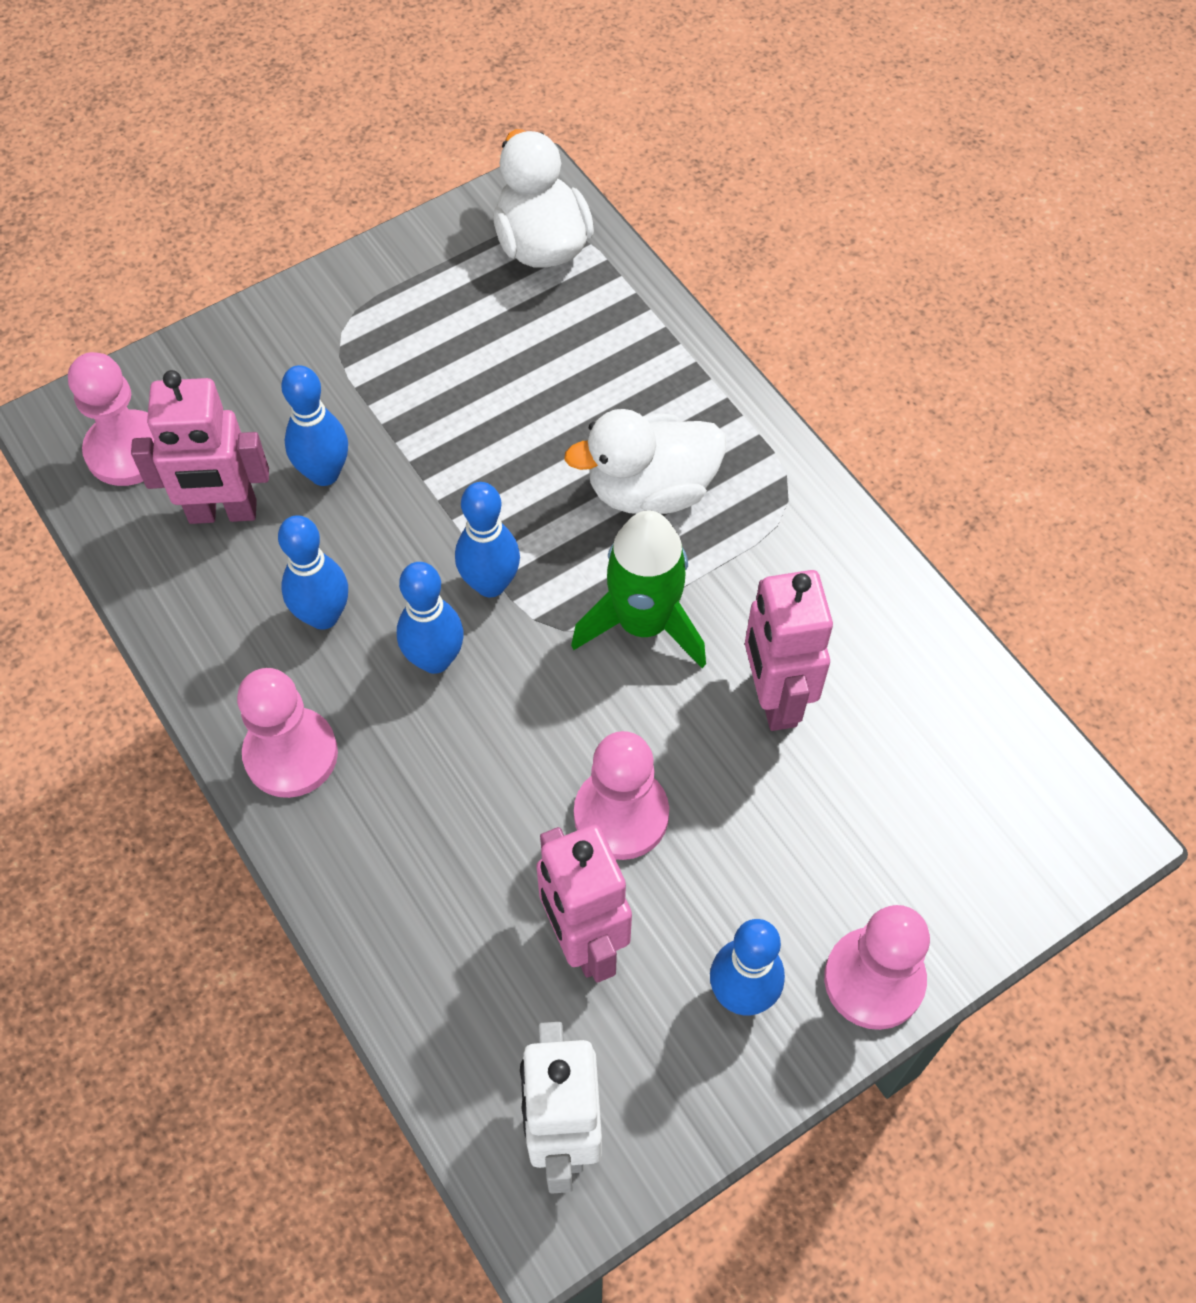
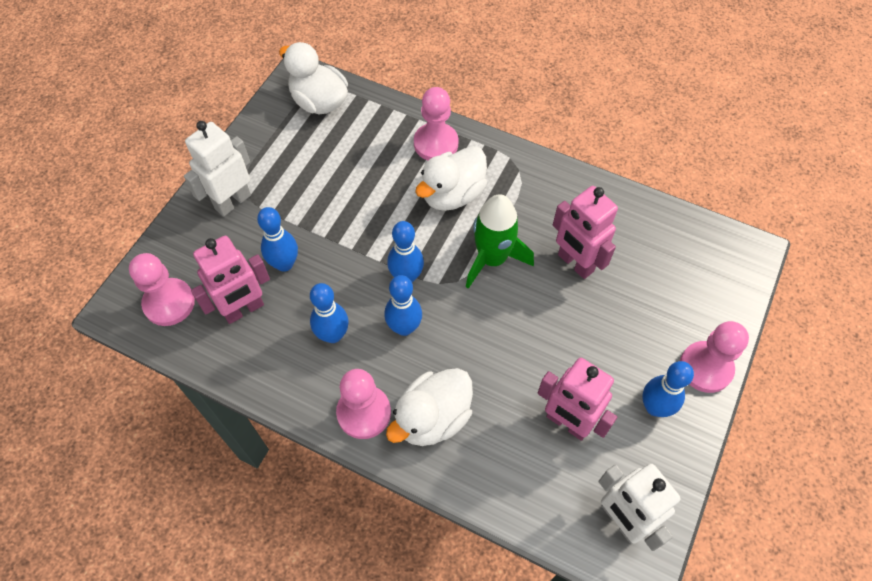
camera: 30 degrees left, 0 degrees up
(311, 342) = (232, 202): none -> white robot
(384, 817) = (432, 418): none -> white duck
(621, 815) = (544, 354): pink pawn -> pink pawn (436, 144)

